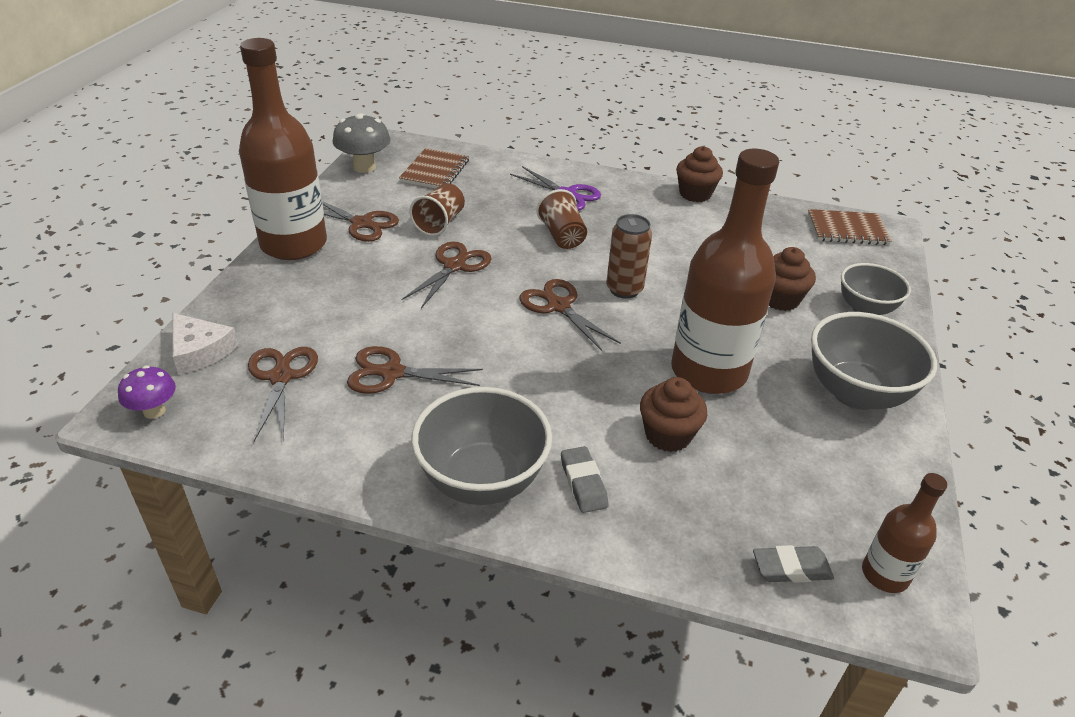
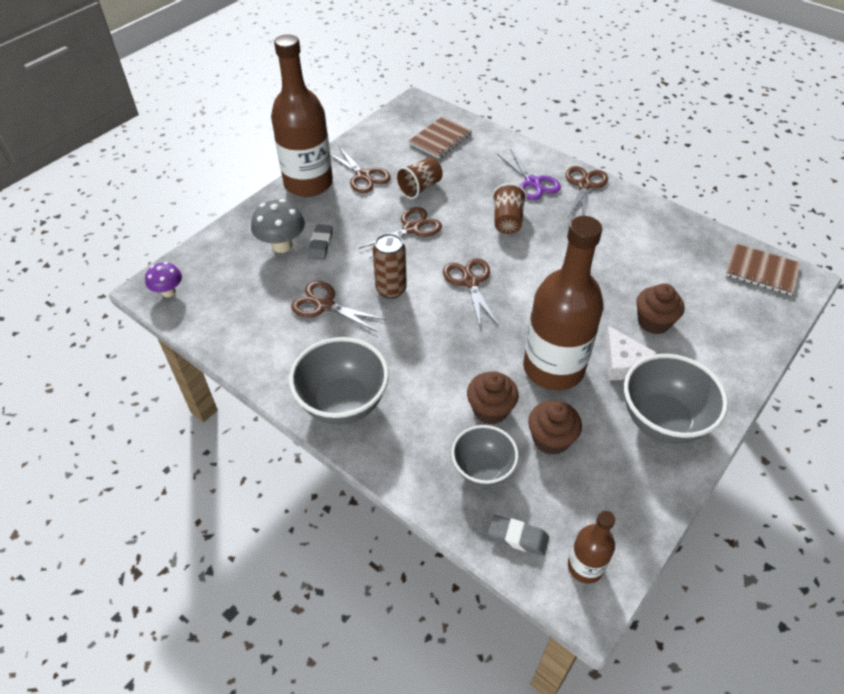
camera: 25 degrees right, 10 degrees up
(200, 351) = (213, 255): white cheese -> white cheese (623, 362)
(281, 377) = (253, 288): brown scissors -> brown scissors (584, 185)
(364, 167) = (389, 125): grey mushroom -> grey mushroom (282, 245)
(583, 483) = (409, 427): grey eraser -> grey eraser (321, 245)
(624, 289) = (529, 280): brown can -> brown can (391, 289)
(695, 194) = (643, 205): brown cupcake -> brown cupcake (551, 439)
(865, 309) = (724, 350): grey bowl -> grey bowl (482, 469)

